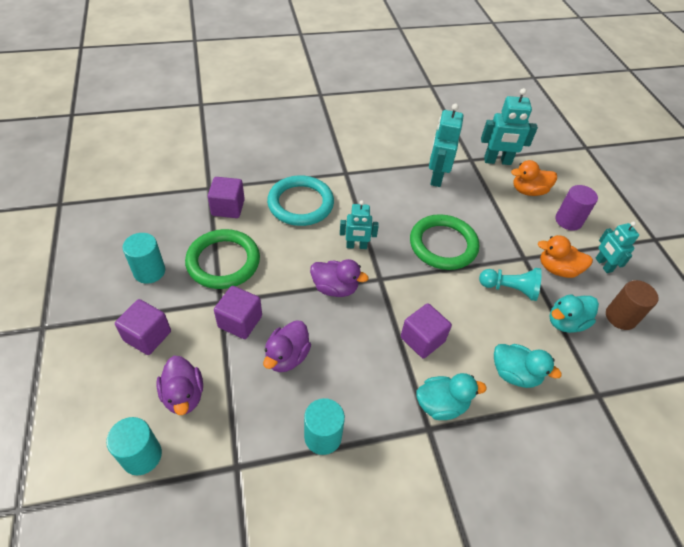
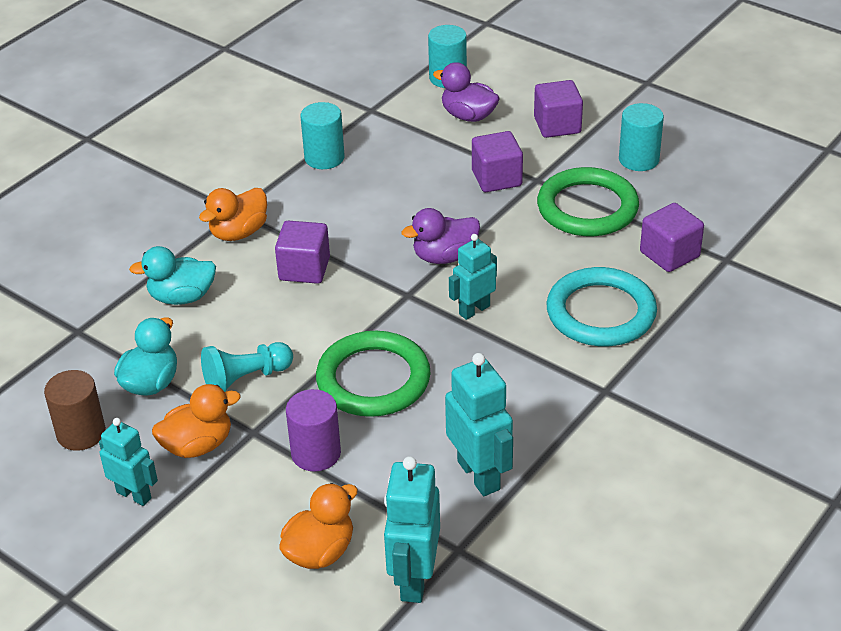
camera: 145 degrees right, 10 degrees down
(287, 356) = (419, 182): purple duck -> none
(441, 405) = (239, 232): turquoise duck -> orange duck
(497, 161) = (414, 579): turquoise robot -> turquoise robot turned 45 degrees counterclockwise
(568, 220) = (223, 538): purple cylinder -> purple cylinder (316, 453)

